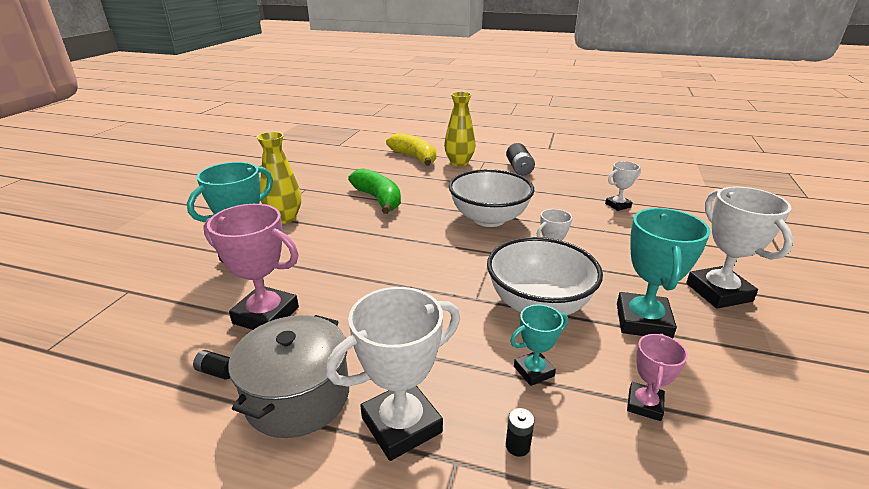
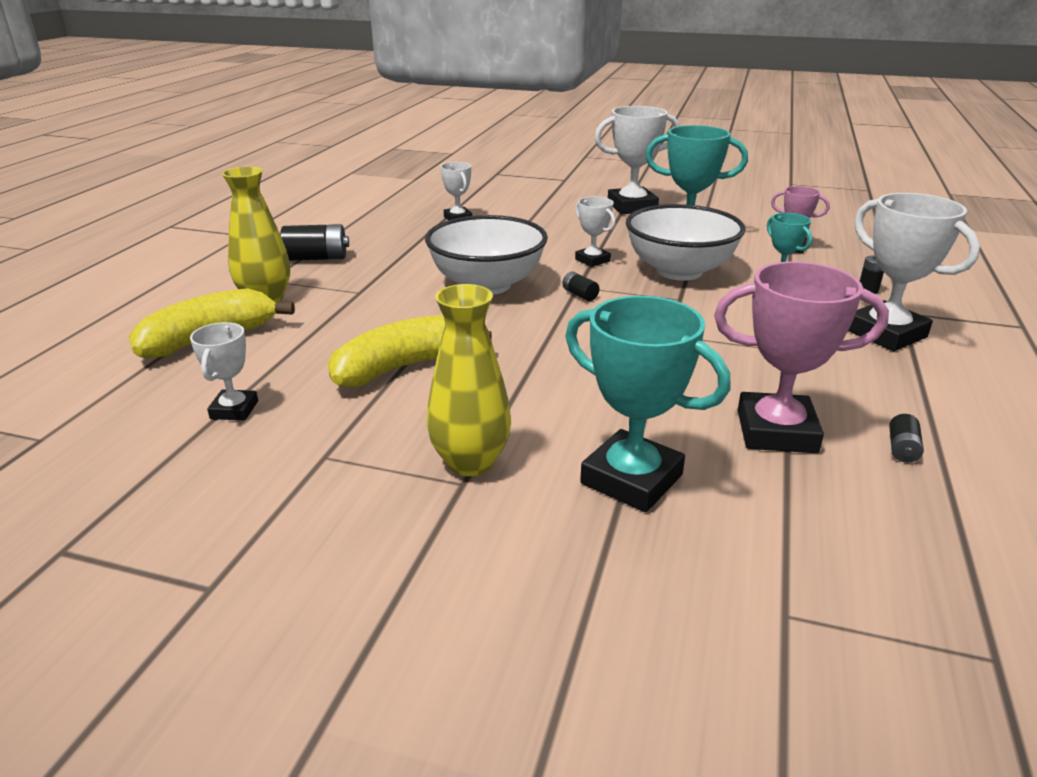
camera: 90 degrees left, 0 degrees up
(266, 315) = (776, 431): pink trophy -> pink trophy turned 75 degrees clockwise
(298, 396) = (895, 388): grey pot -> none
(348, 169) = (234, 410): none -> white trophy
(378, 199) = (402, 367): green banana -> yellow banana
(477, 252) = (580, 295): none -> black battery

